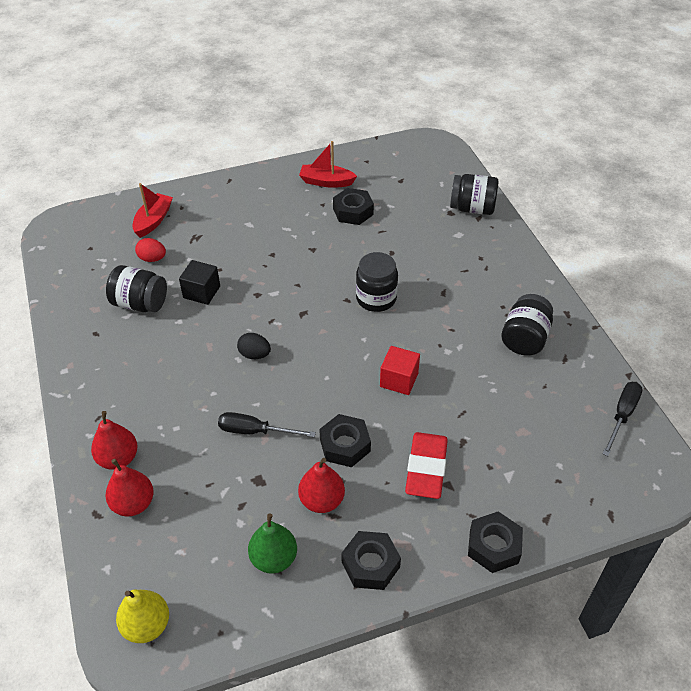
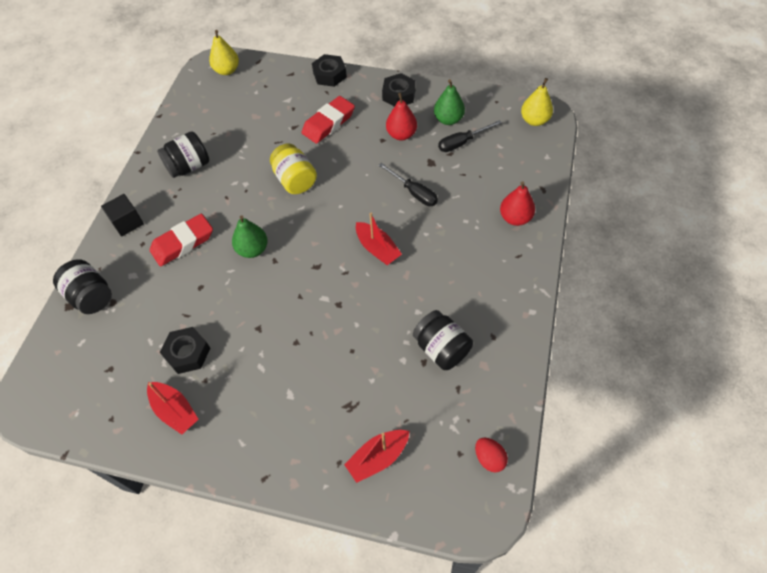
camera: 145 degrees left, 10 degrees up
(133, 503) = (516, 184): red pear -> none
(152, 259) = (405, 400): red egg -> red egg (489, 458)
(201, 292) = (382, 332): black cube -> black cube (127, 222)
(254, 354) = (377, 249): black egg -> red boat
(345, 445) = (364, 157): black nut -> none
(376, 298) = (252, 249): black jar -> green pear
(399, 380) = (295, 180): red cube -> yellow jar
(445, 274) = (183, 243): none -> red eraser
(622, 415) = (192, 98): black screwdriver -> black screwdriver (462, 142)
(631, 476) = (227, 70): none -> yellow pear

